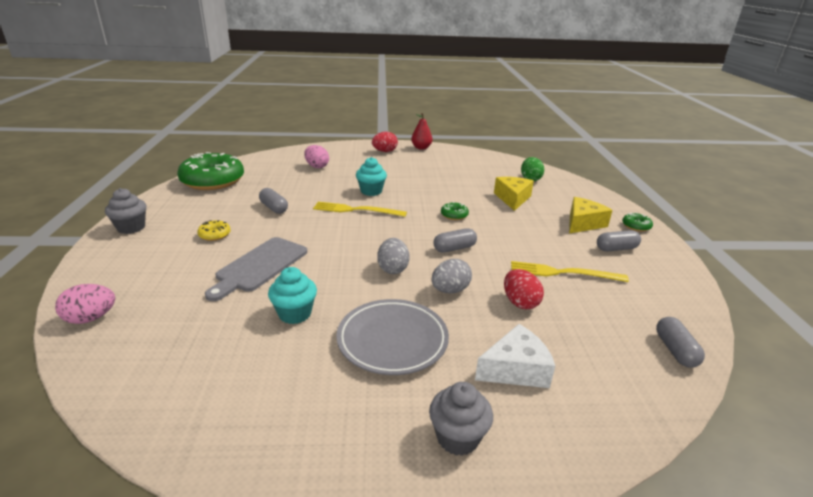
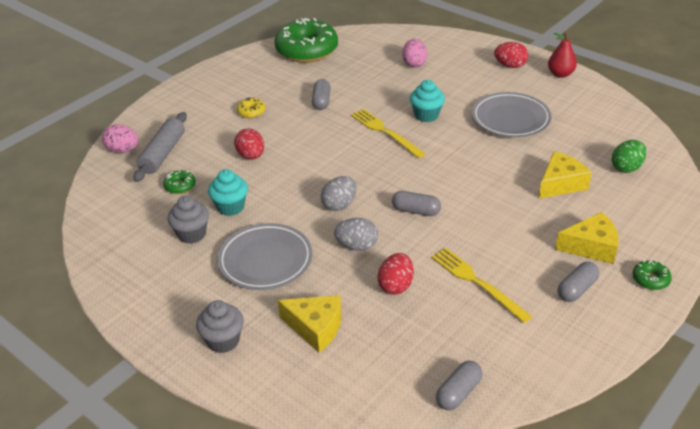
camera: 45 degrees right, 10 degrees up
(131, 228) = (206, 81): grey cupcake -> grey cupcake (192, 234)
(152, 301) = (163, 154): none -> grey rolling pin
(260, 266) = (251, 156): grey cutting board -> red egg
(429, 177) = (510, 119): none -> grey plate
(454, 215) = (467, 176): green donut -> green donut (180, 186)
(515, 369) = (315, 327): white cheese -> yellow cheese
(616, 248) = (576, 289): grey capsule -> grey capsule turned 75 degrees counterclockwise

